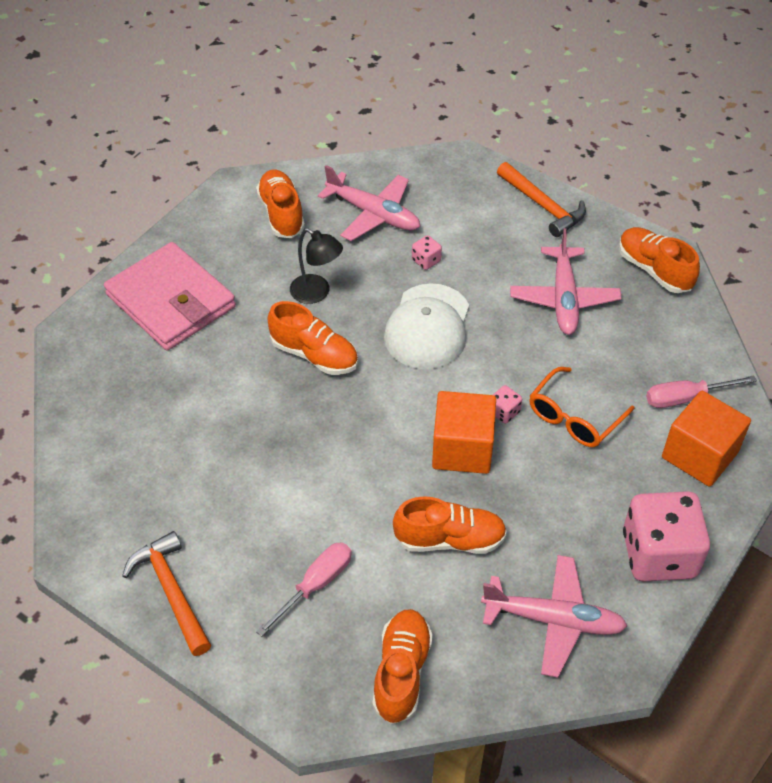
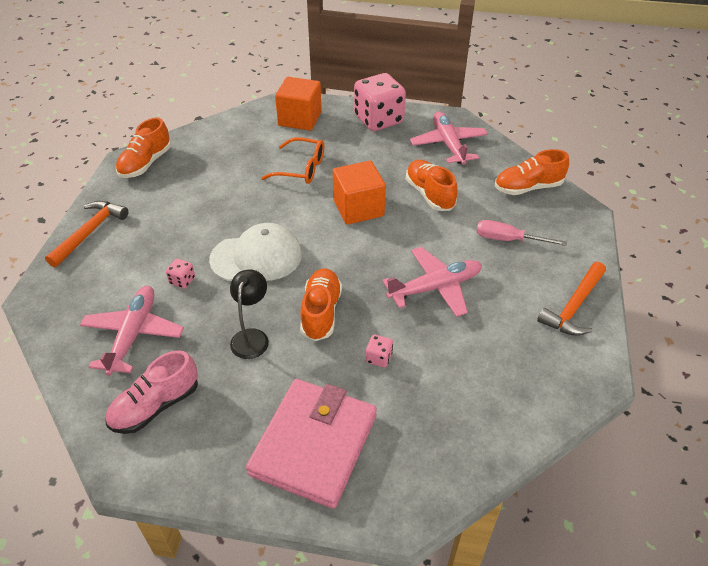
camera: 115 degrees left, 5 degrees down
(281, 214) = (155, 406): orange shoe -> pink shoe
(504, 412) = (315, 198): pink dice -> pink dice (379, 358)
(564, 299) = (193, 197): pink plane -> pink plane (435, 287)
(685, 398) = (258, 131): pink screwdriver -> none

